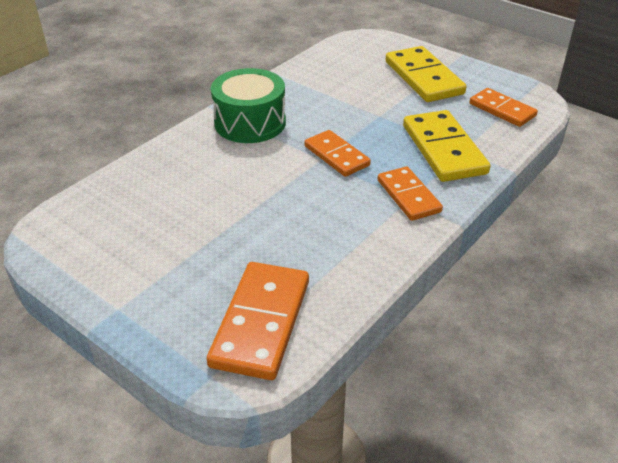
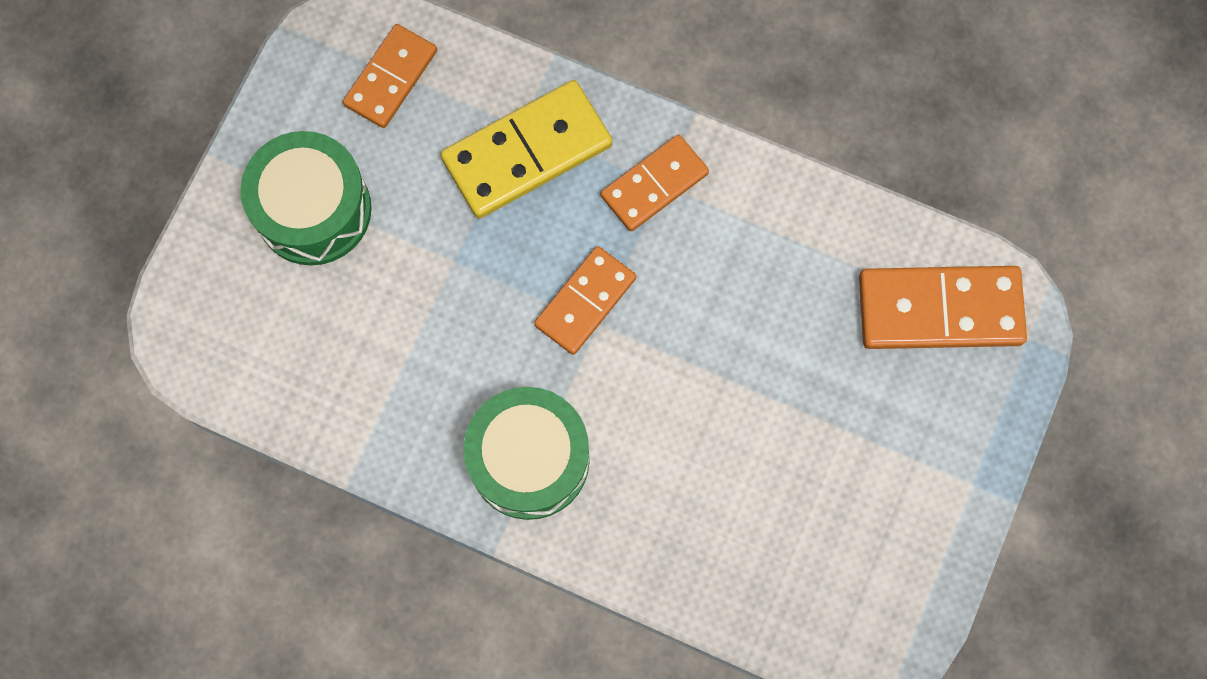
camera: 105 degrees left, 35 degrees up
(424, 78) = (313, 209): yellow domino -> green drum

